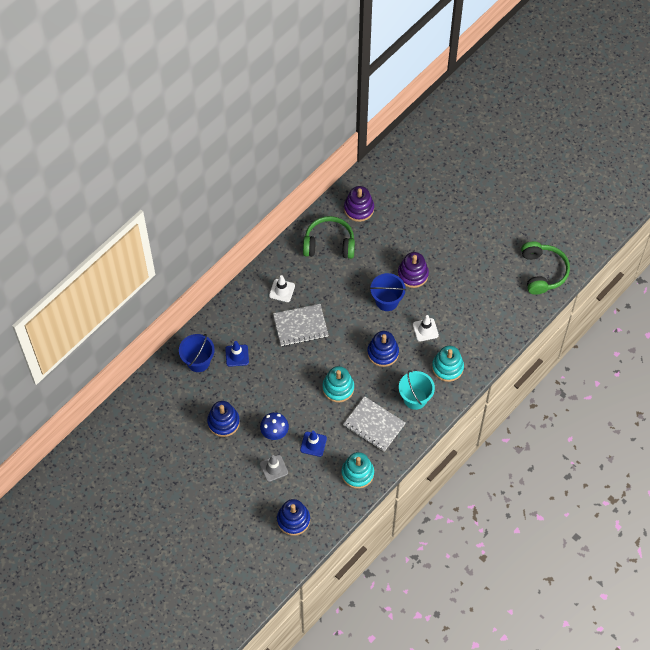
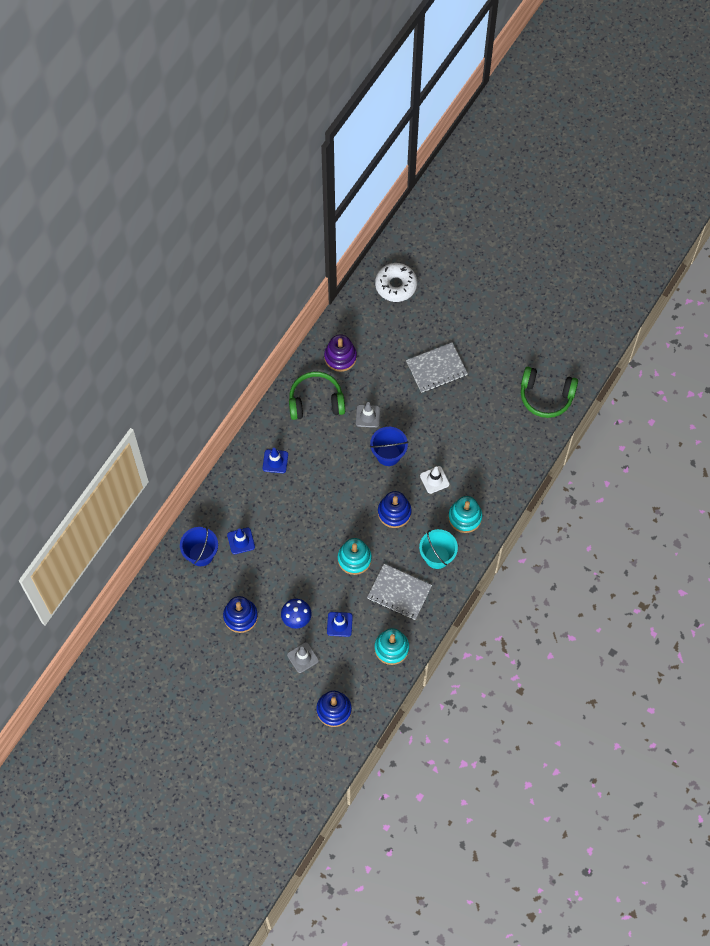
camera: 10 degrees left, 5 degrees up
(282, 290) = (275, 461): white traffic cone -> blue traffic cone
(300, 326) = (302, 497): grey notebook -> grey notebook (436, 368)
(374, 264) = (368, 416): none -> grey traffic cone
(413, 274) = (410, 421): purple stacking toy -> none
(421, 154) = (396, 285): none -> white donut
(542, 272) = (546, 396): green headphones -> green headphones turned 120 degrees clockwise

